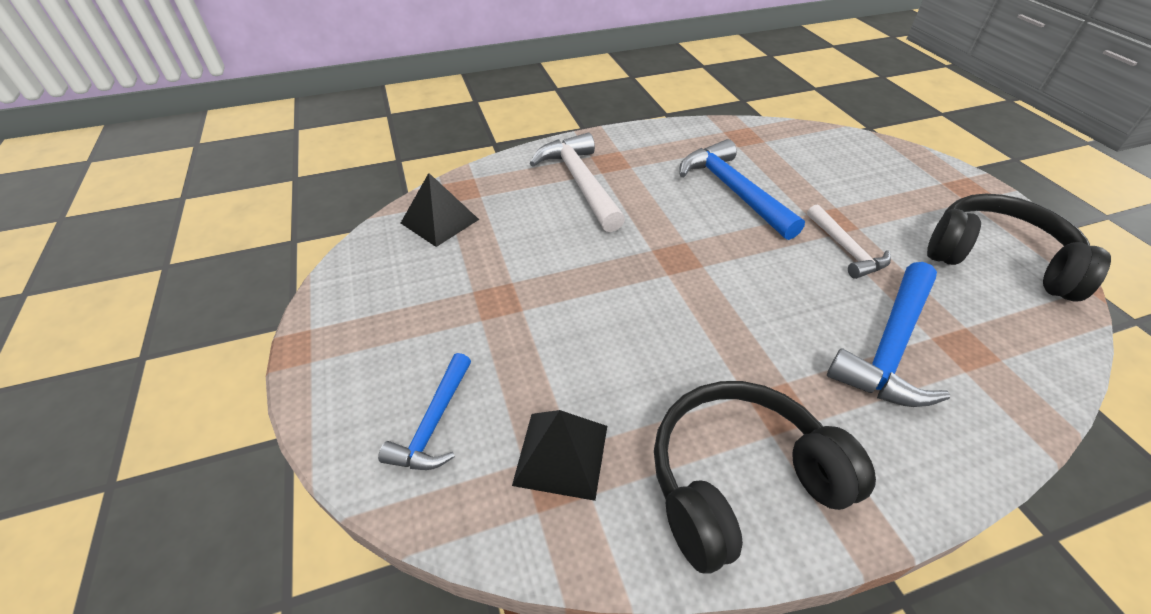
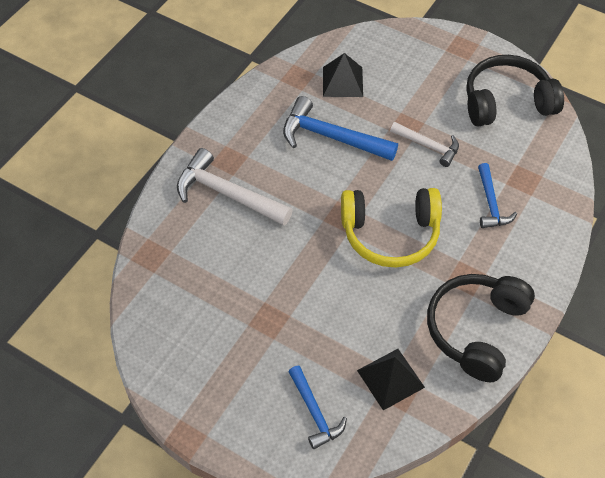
camera: 40 degrees left, 10 degrees up
(439, 221) = (167, 290): black pyramid -> black pyramid (342, 81)
(718, 302) = (390, 233): none -> yellow headphones
(890, 346) = (491, 203): blue hammer -> blue hammer, size x0.61

